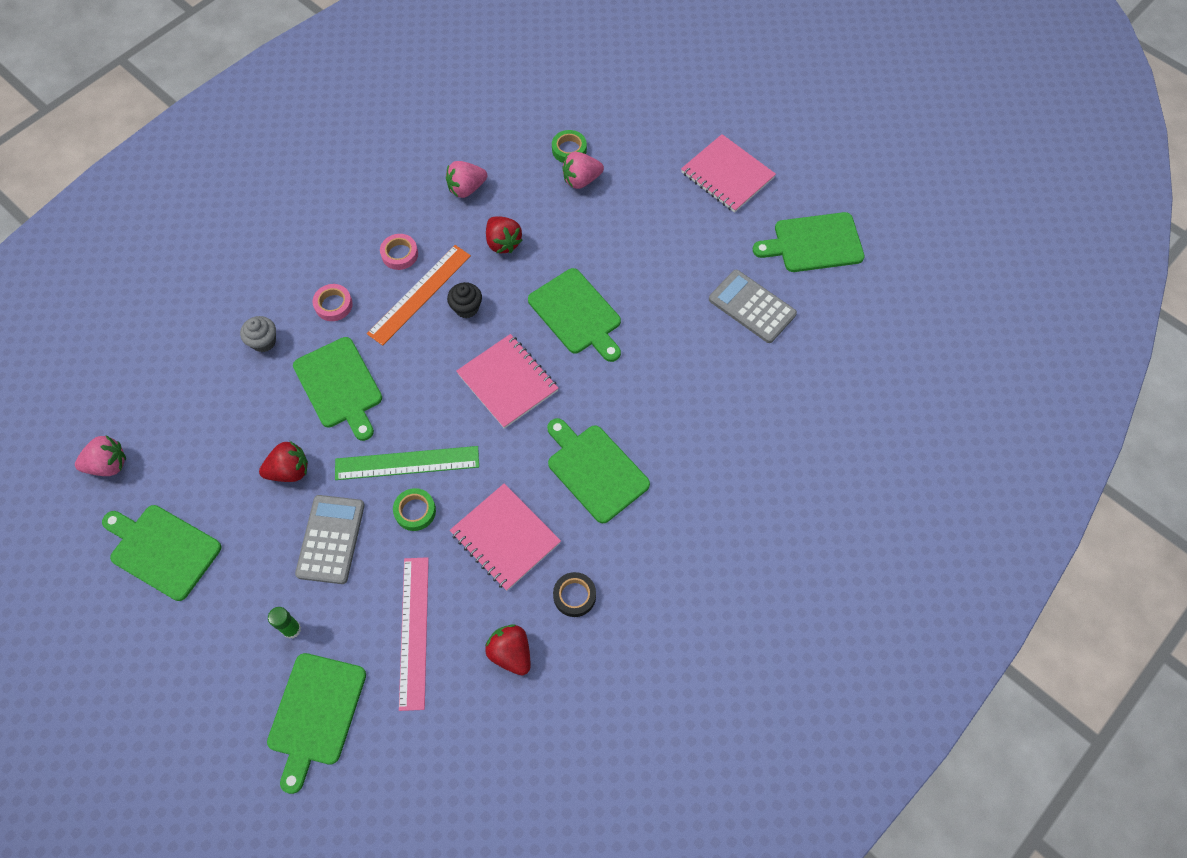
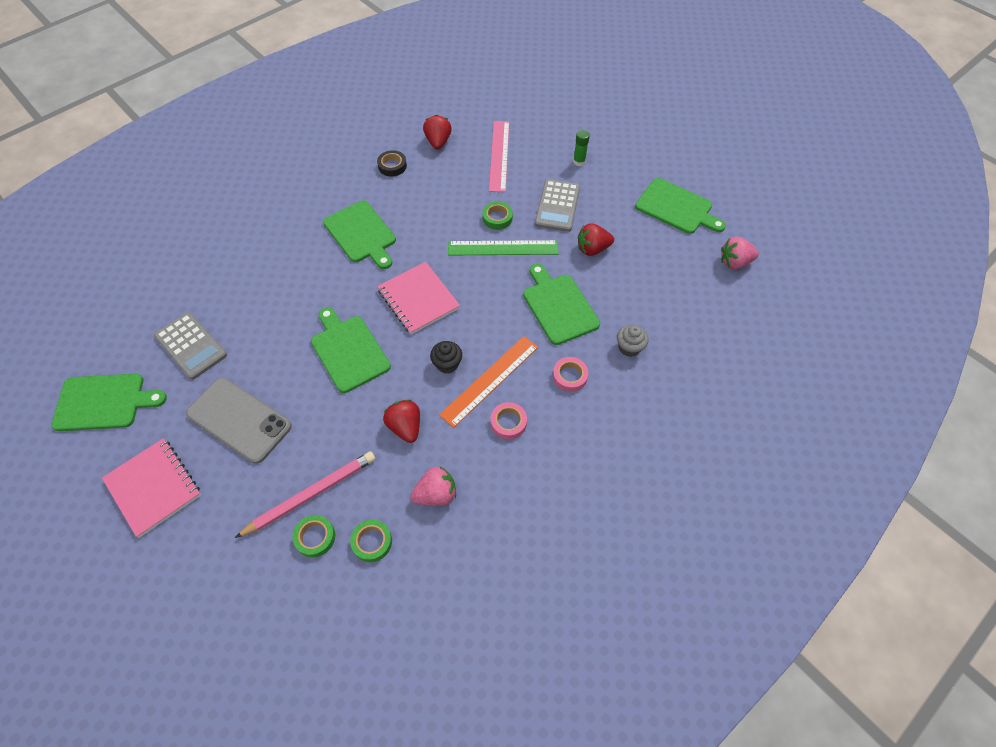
camera: 175 degrees left, 5 degrees down
(315, 713) = (559, 124): green cutting board -> none
(505, 538) = (434, 199): pink notebook -> none
(511, 653) = (438, 142): red strawberry -> red strawberry turned 150 degrees counterclockwise
(519, 150) = (372, 542): none -> green tape
(581, 180) = (311, 494): pink strawberry -> pink pencil
(670, 237) = (239, 420): none -> grey phone

